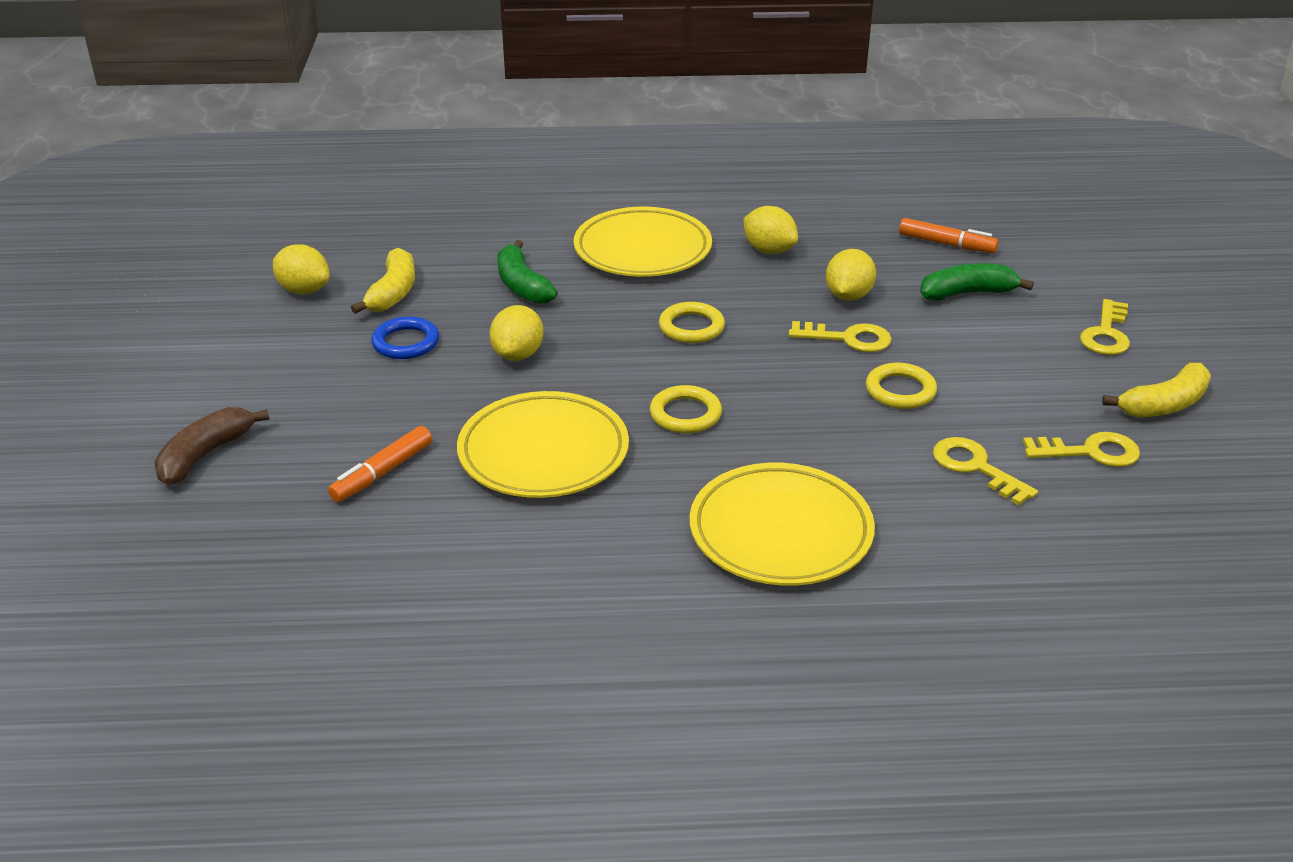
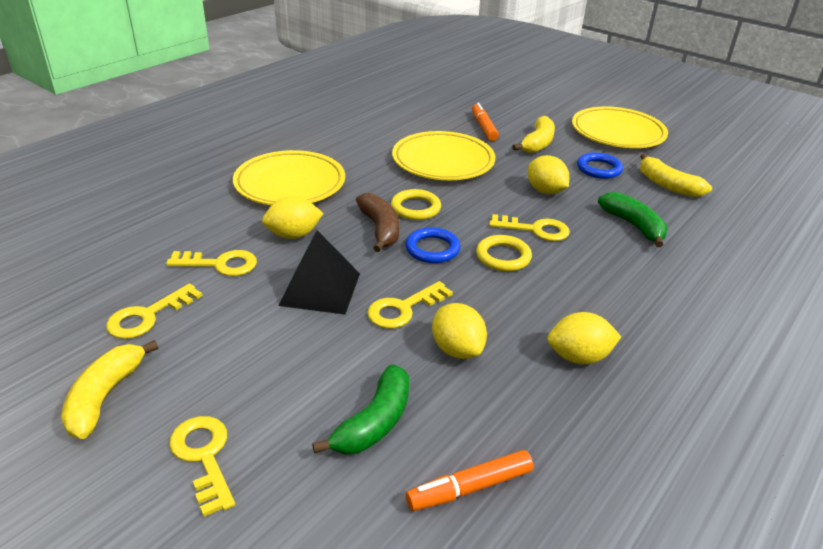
camera: 130 degrees right, 0 degrees up
(205, 455) = (550, 104): brown banana -> brown banana (380, 229)
(304, 290) = (697, 164): yellow lemon -> yellow lemon (293, 235)
(383, 409) = (537, 143): none -> yellow banana
(522, 285) = (633, 226): green banana -> green banana turned 45 degrees clockwise
(614, 330) = (535, 230): none -> yellow key
(642, 250) = (642, 295): yellow plate -> yellow plate (617, 133)
(742, 367) = (432, 249): none -> blue ring
(900, 390) = (320, 289): yellow ring -> black pyramid

